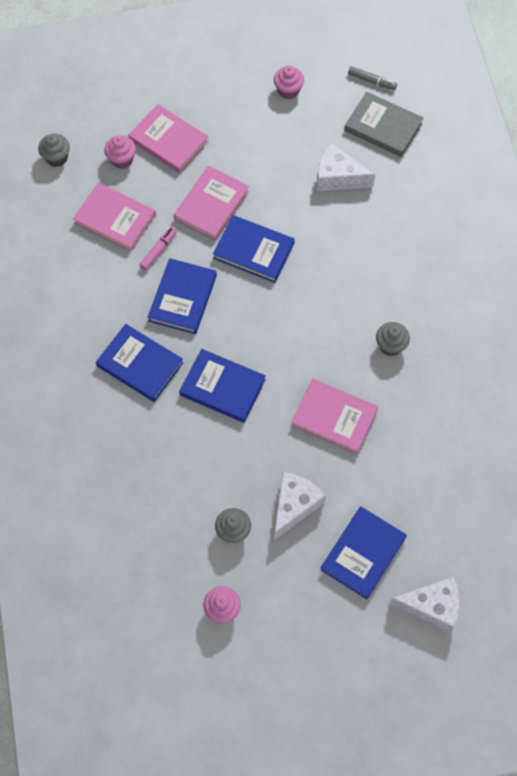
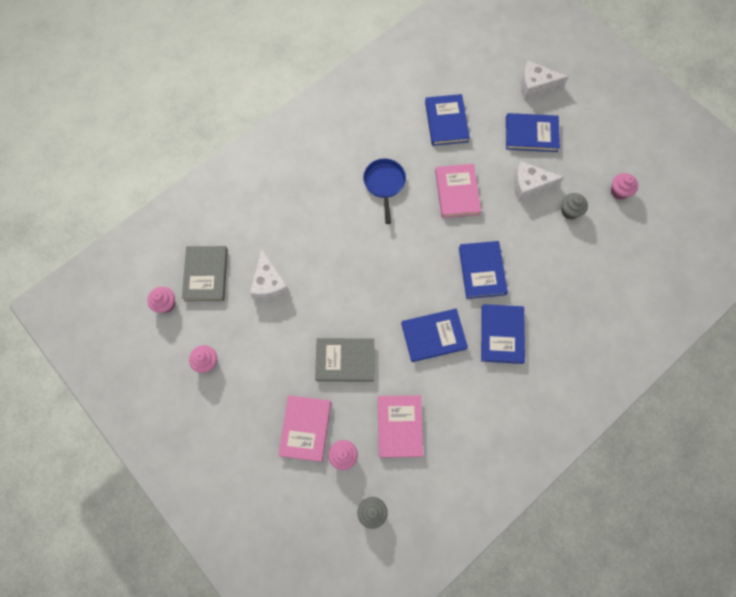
camera: 120 degrees left, 5 degrees up
(158, 250) = (406, 376): pink marker -> none
(211, 205) = (345, 360): pink book -> grey book
(253, 251) = (365, 308): blue book -> blue book (446, 122)
(371, 81) = (166, 304): grey marker -> pink cupcake
(390, 345) = (384, 184): grey cupcake -> blue pan
(431, 606) = (535, 86): white cheese -> white cheese turned 60 degrees counterclockwise

